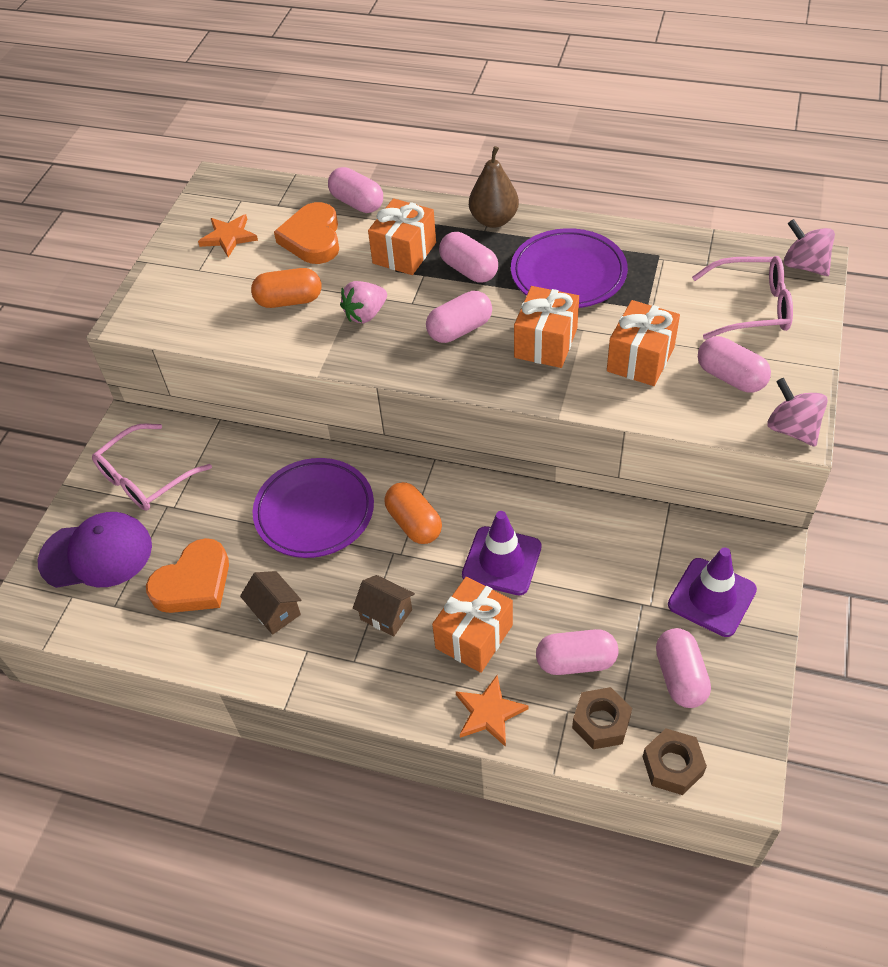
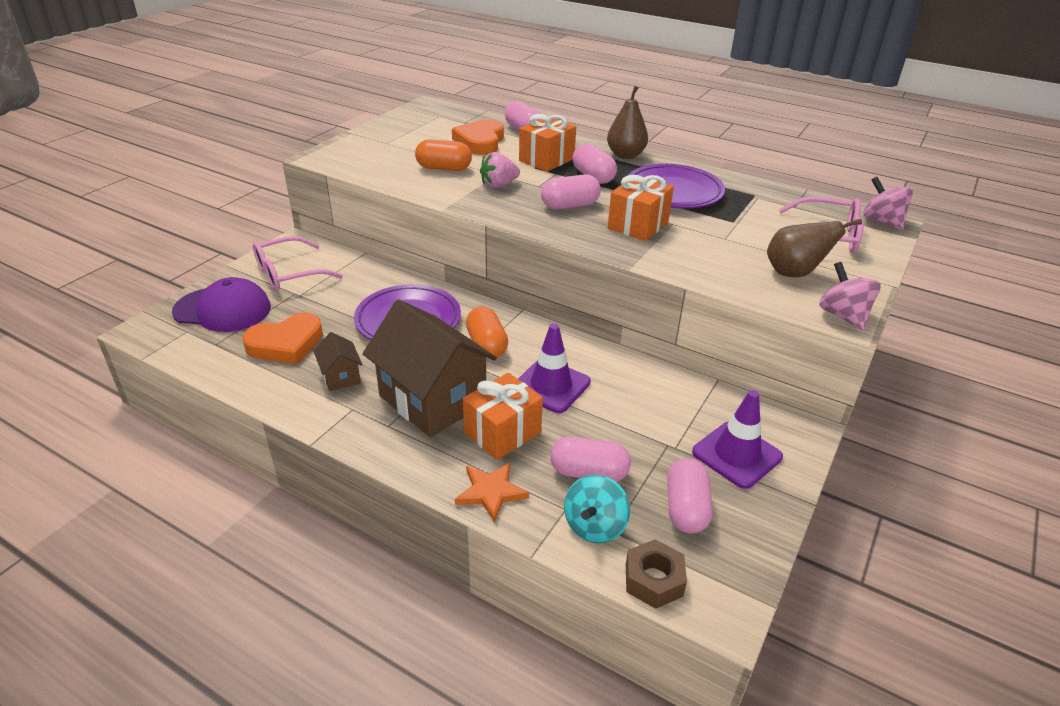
camera: 10 degrees right, 15 degrees down
(229, 237) = (419, 131): orange star -> none
(386, 614) = (433, 399): brown house -> brown house, size x2.23
(601, 722) = (594, 526): brown nut -> turquoise spinning top
(640, 359) = (716, 248): orange gift -> none
(730, 377) = (794, 273): pink capsule -> brown pear

